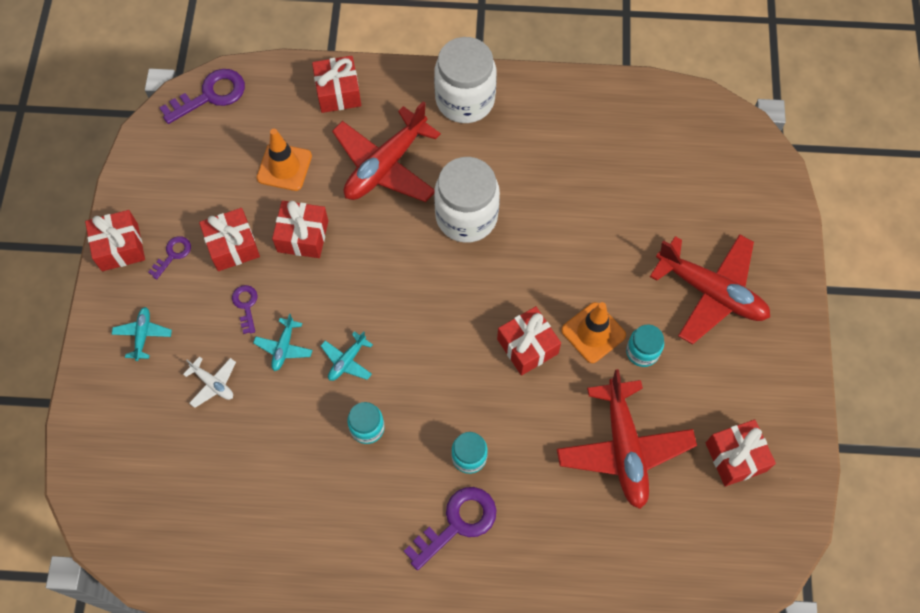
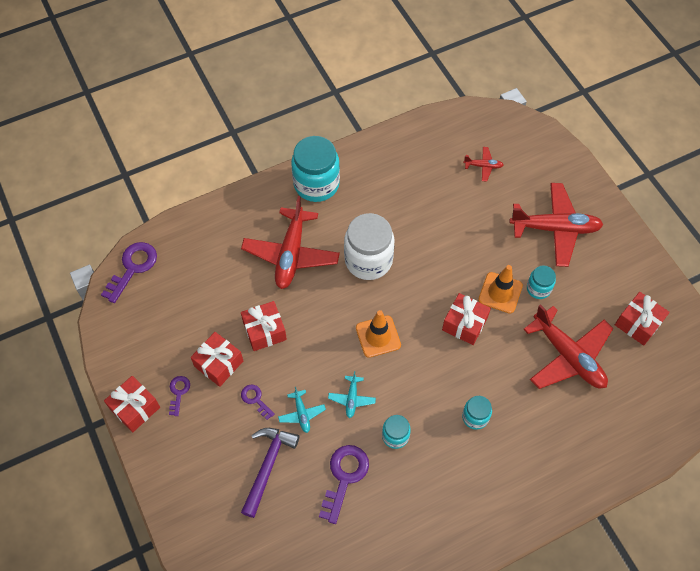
camera: 30 degrees left, 5 degrees down
(143, 335) = (194, 460): turquoise plane -> none
(213, 384) = (268, 466): white plane -> purple hammer
(284, 167) = (220, 290): orange traffic cone -> orange traffic cone (378, 336)
(338, 92) = (225, 221): red gift -> none
(457, 523) = (496, 465): purple key -> purple key (344, 477)
(465, 100) = (316, 184): white jar -> turquoise jar
(674, 174) = (483, 166): none -> red plane

